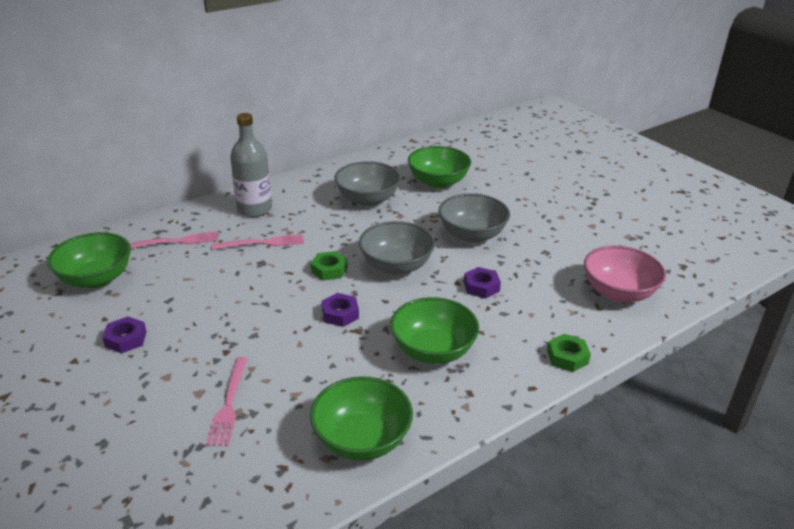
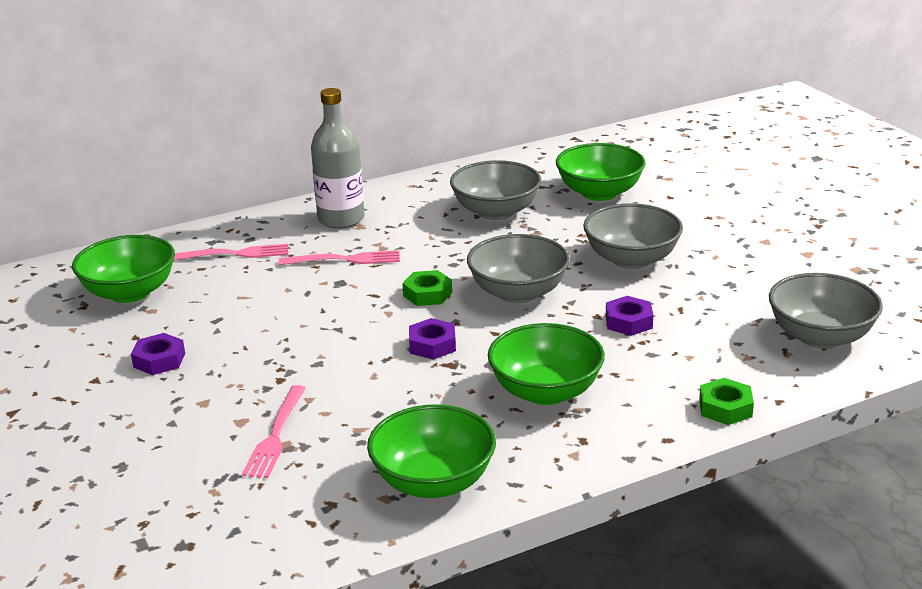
camera: 10 degrees right, 5 degrees down
(618, 292) = (820, 337): pink bowl -> grey bowl

